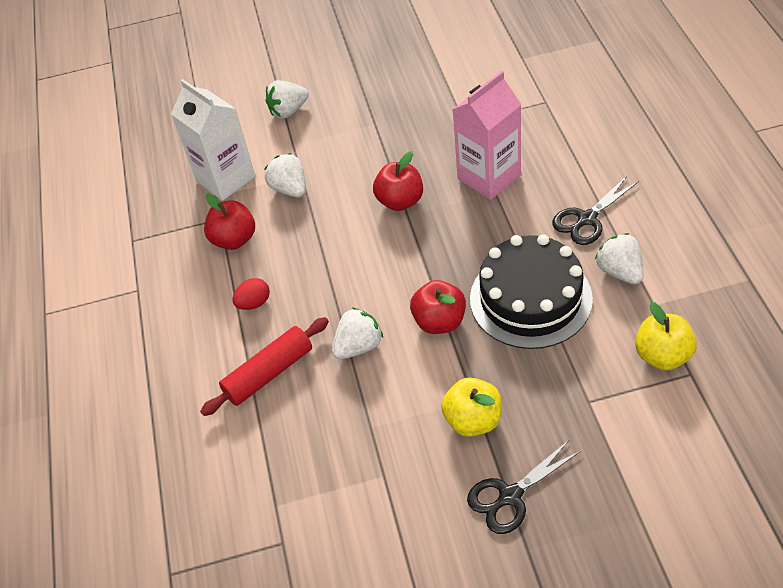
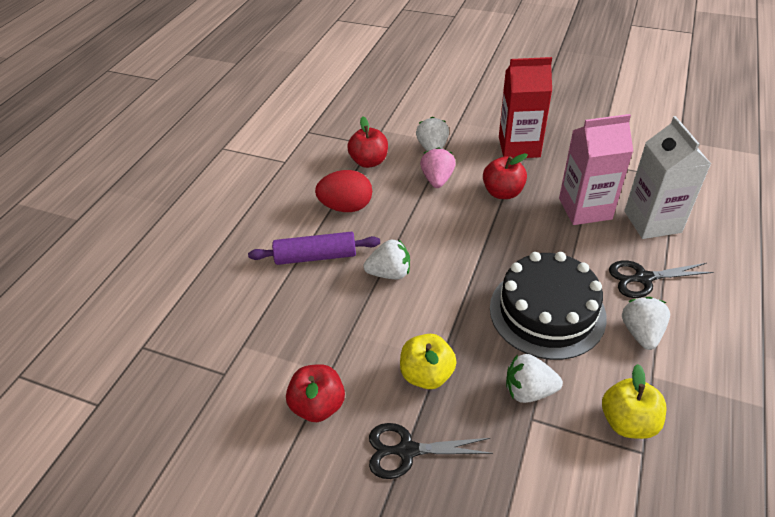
camera: 30 degrees right, 5 degrees down
(225, 178) = (396, 122): white carton -> white carton (652, 222)
(254, 303) = (346, 207): red egg -> red egg, size x1.74
(269, 373) = (316, 256): red rolling pin -> purple rolling pin
(288, 111) = (473, 101): white strawberry -> white strawberry (529, 390)
(324, 222) = (437, 180): none -> pink strawberry
(377, 142) = (519, 147): none -> red carton
(439, 321) = (462, 289): red apple -> red apple (318, 405)

